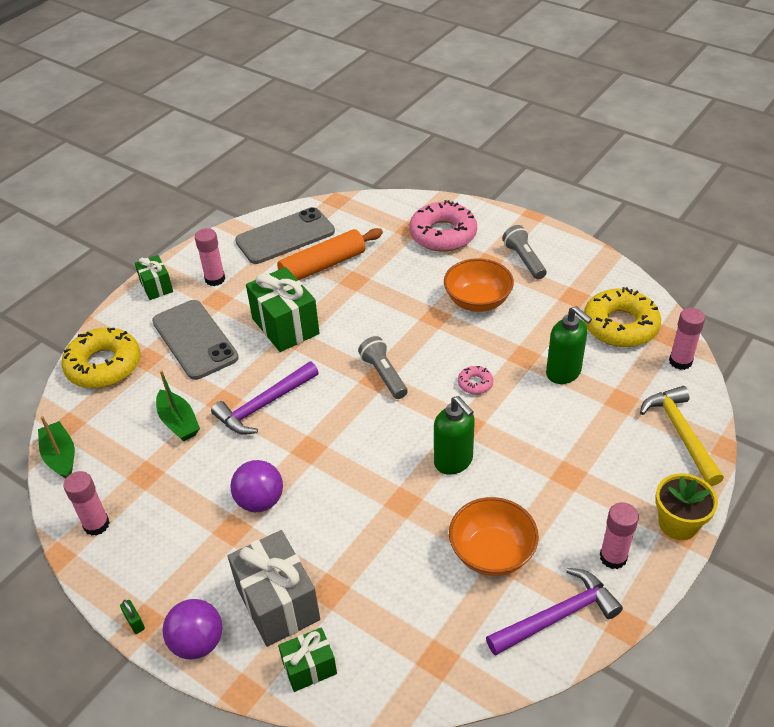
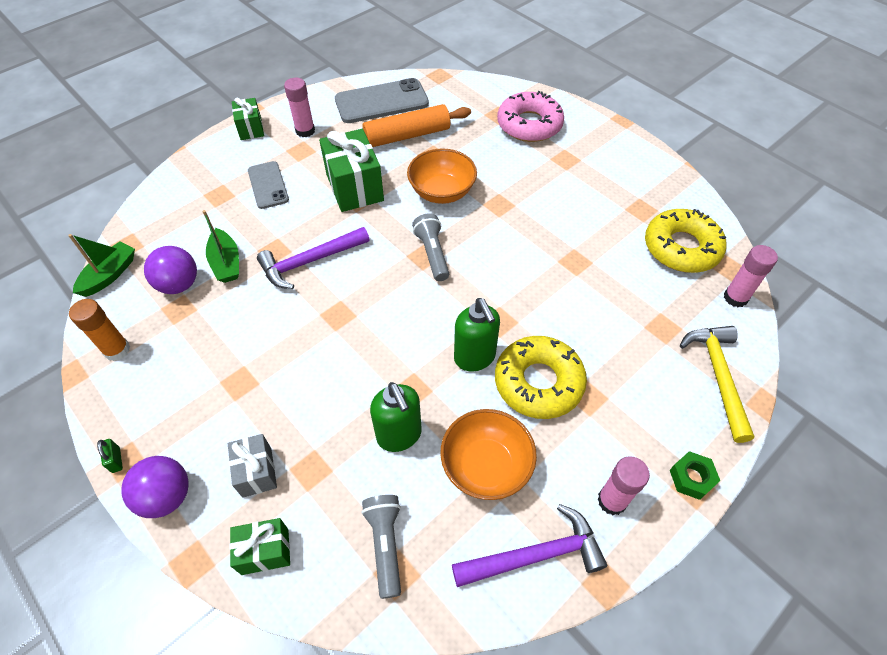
camera: 10 degrees right, 10 degrees up
(60, 456) = (110, 275): green boat -> green boat turned 45 degrees clockwise
(96, 525) = (117, 350): pink glue stick -> orange glue stick
(104, 365) = (179, 194): yellow donut -> yellow donut (538, 382)
(195, 339) = (268, 185): grey phone -> grey phone, size x0.62
(260, 501) = (275, 359): purple ball -> purple ball (179, 285)
(277, 603) = (257, 472): grey gift -> grey gift, size x0.57
(475, 383) = (519, 280): pink donut -> none
(477, 301) = (544, 196): orange bowl -> orange bowl (442, 192)
(524, 260) = (601, 163): grey flashlight -> grey flashlight (385, 544)
(563, 373) = (611, 286): green soap dispenser -> green soap dispenser (399, 435)
(678, 524) = (691, 478): yellow flower pot -> green nut

